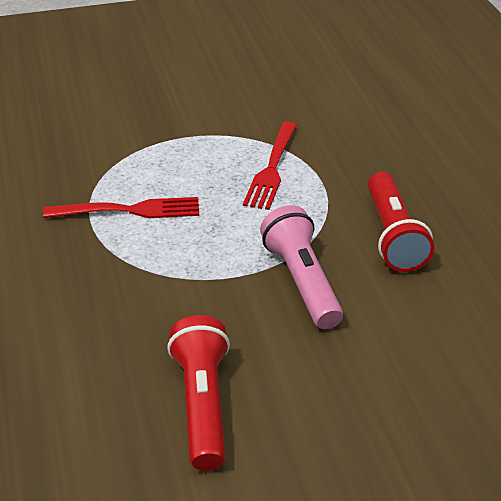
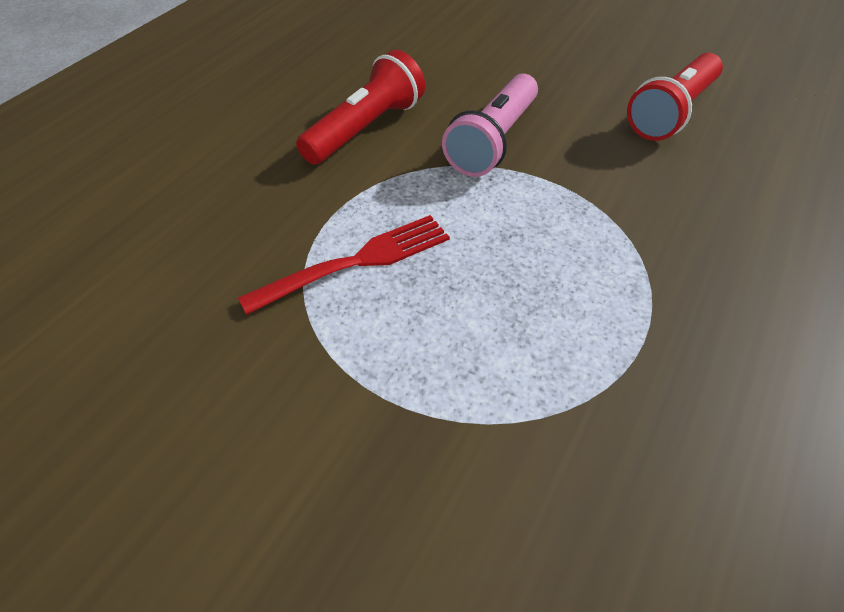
camera: 135 degrees left, 10 degrees up
(129, 210) = (583, 319): red fork -> none

